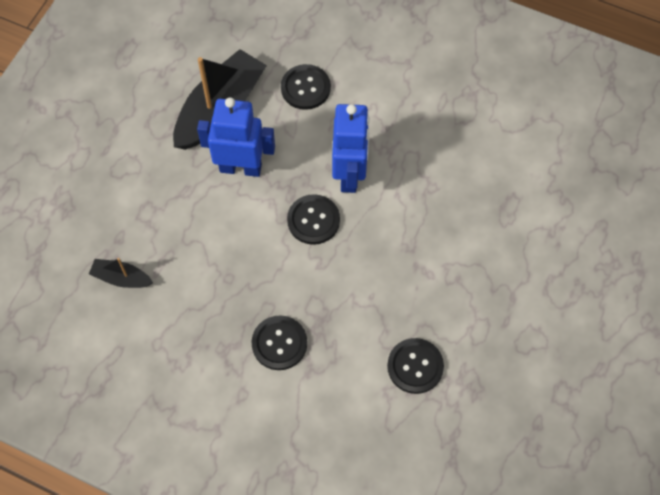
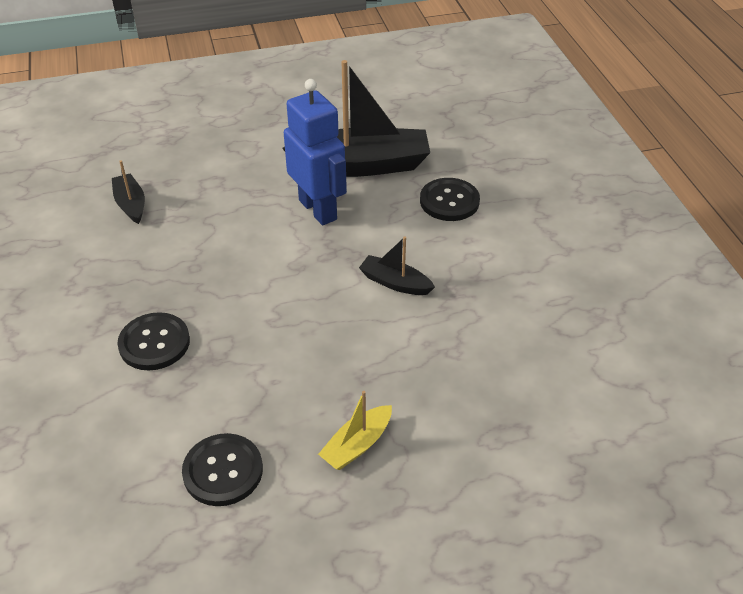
camera: 50 degrees right, 20 degrees down
(313, 220) = (316, 287): black button -> none
(349, 174) = (395, 283): blue robot -> black boat
(454, 286) = (357, 445): none -> yellow boat

